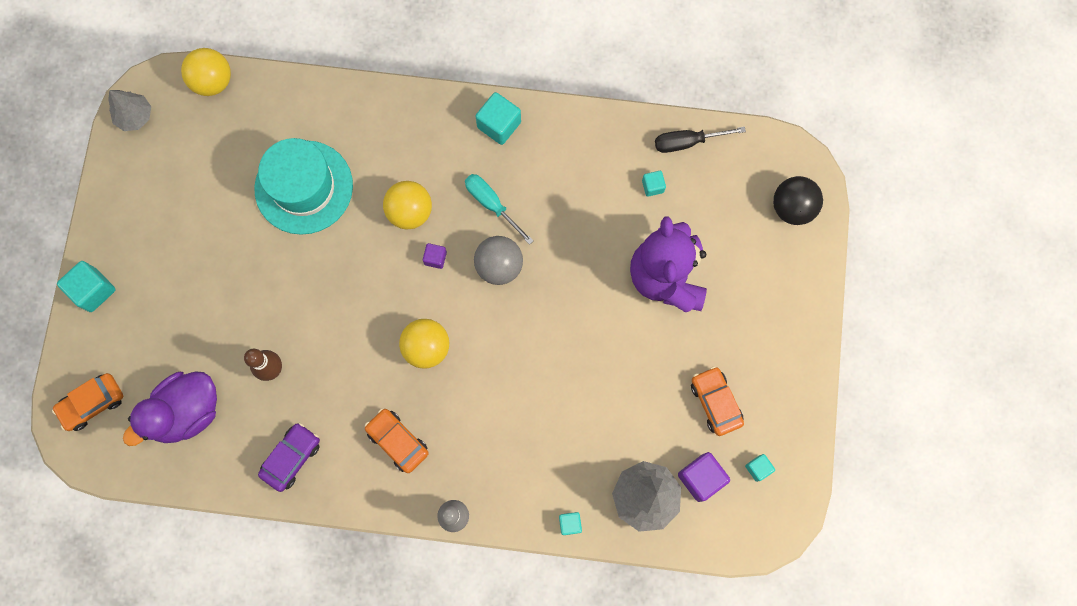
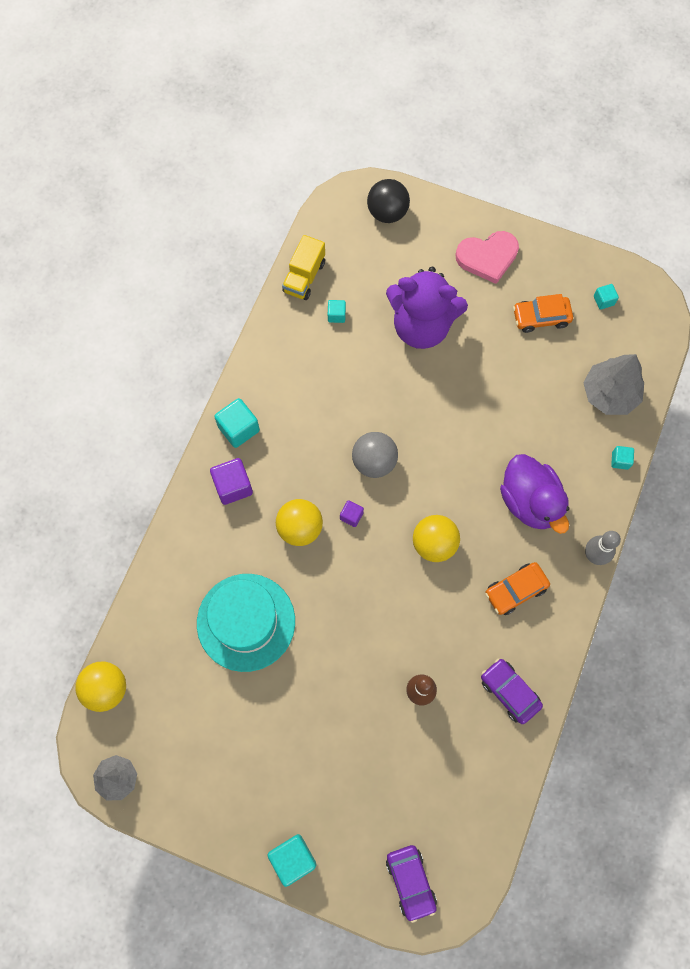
camera: 75 degrees left, 5 degrees down
(92, 403) = (410, 882): orange car -> purple car
(187, 412) = (442, 785): purple duck -> purple duck (530, 501)
(491, 204) = (313, 454): turquoise screwdriver -> none
(687, 142) = (304, 277): black screwdriver -> yellow truck
(700, 478) = (602, 346): purple cube -> purple cube (233, 486)
(771, 328) = (487, 257): none -> pink heart

